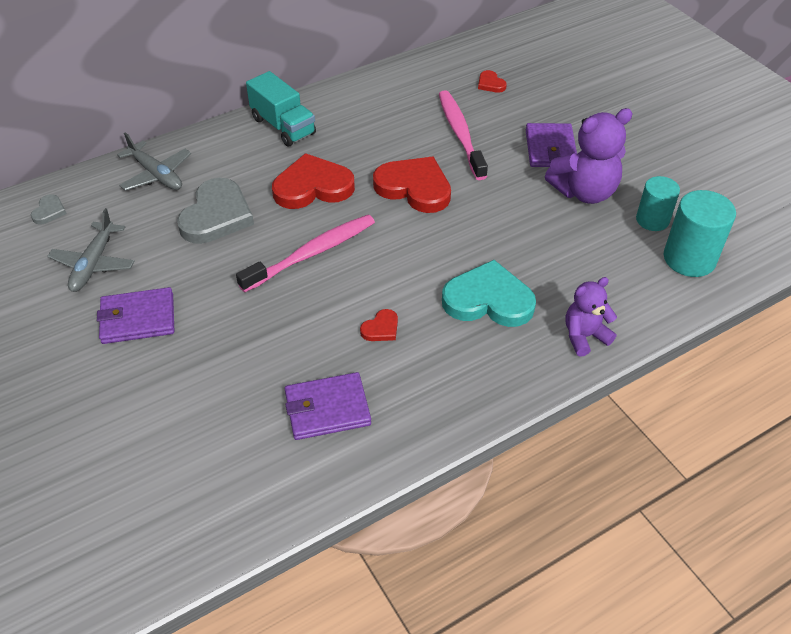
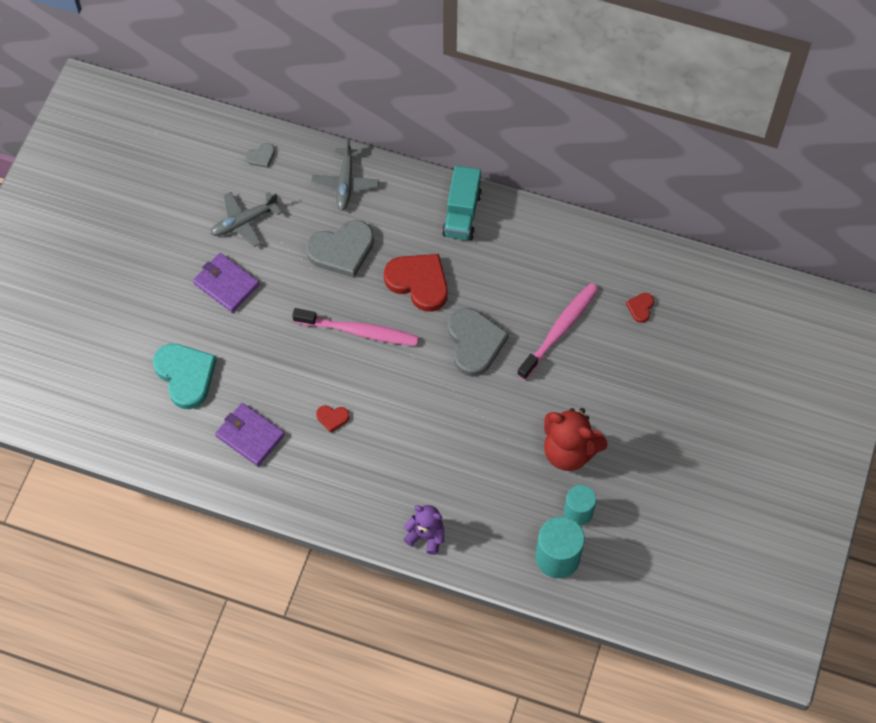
camera: 50 degrees right, 15 degrees up
(414, 188) = (474, 343): red heart -> grey heart
(488, 300) = (409, 461): turquoise heart -> turquoise heart (185, 375)
(550, 148) = (598, 399): purple wallet -> none
(584, 192) = (569, 451): purple teddy bear -> red teddy bear

